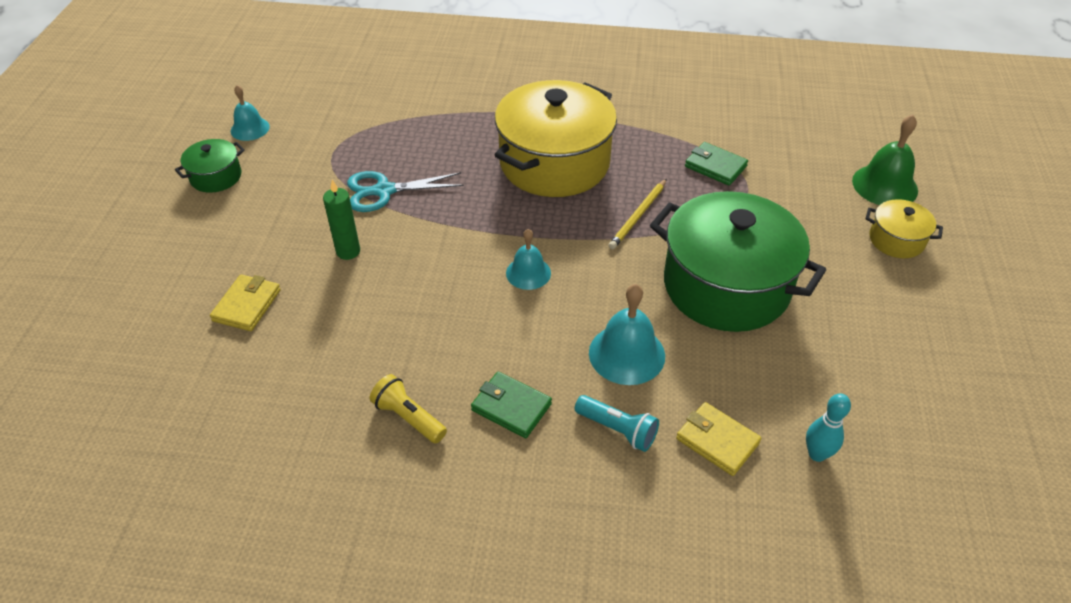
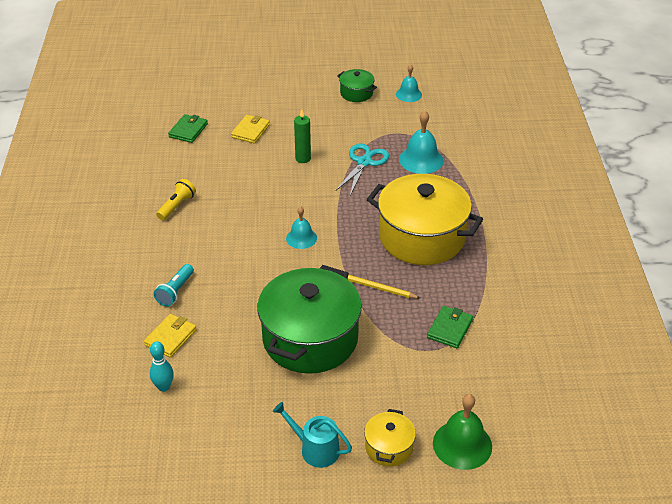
camera: 80 degrees right, 5 degrees down
(247, 305) = (250, 131): yellow wallet -> yellow wallet turned 75 degrees counterclockwise
(384, 191) = (364, 162): turquoise scissors -> turquoise scissors turned 45 degrees clockwise
(511, 407) = (188, 245): green wallet -> green wallet (188, 130)
(627, 354) = (237, 291): turquoise bell -> turquoise bell (421, 160)
(908, 302) = (315, 449): none -> turquoise watering can

